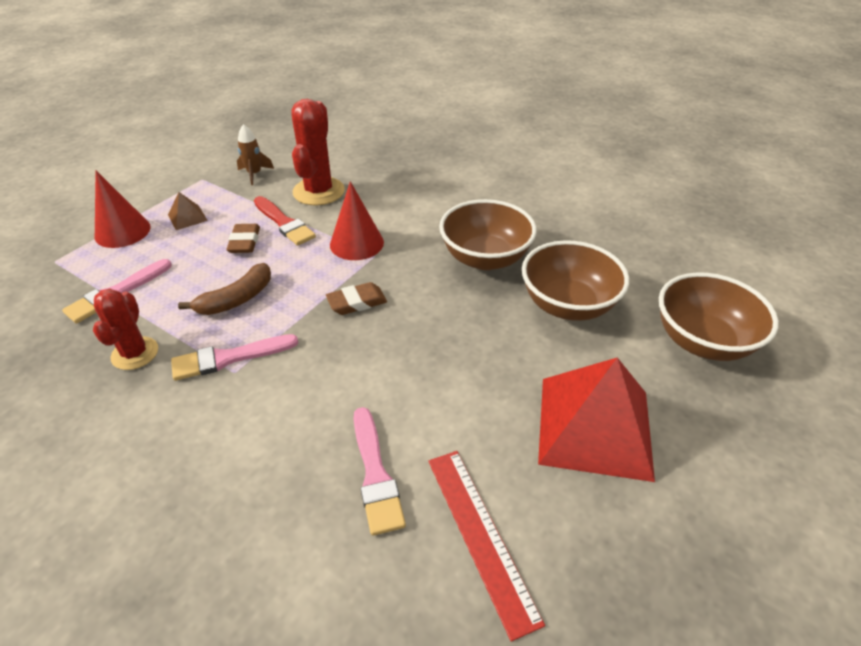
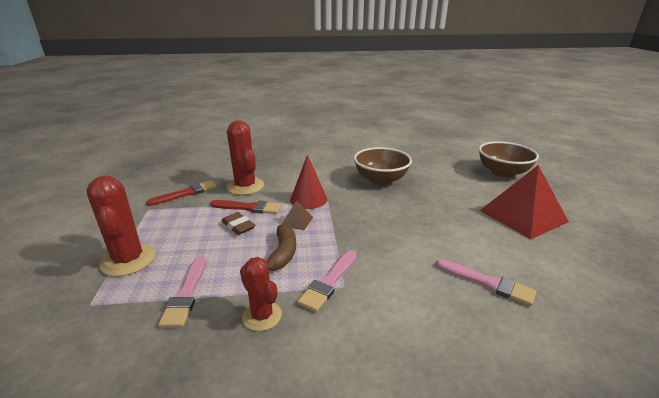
camera: 40 degrees left, 15 degrees down
(122, 231) = (128, 260): red cone -> red cactus
(187, 217) = (172, 231): brown pyramid -> brown pyramid (297, 221)
(254, 174) = (186, 193): brown rocket -> red brush
(357, 302) = (353, 222): brown eraser -> none
(481, 535) = (560, 276): red ruler -> none
(567, 305) = (442, 182): brown bowl -> none

